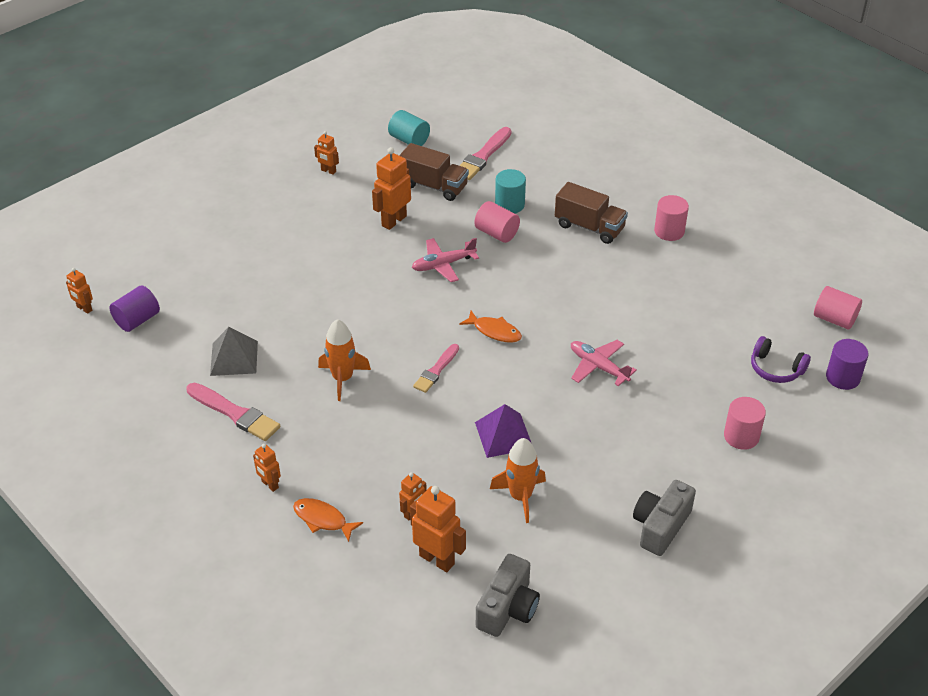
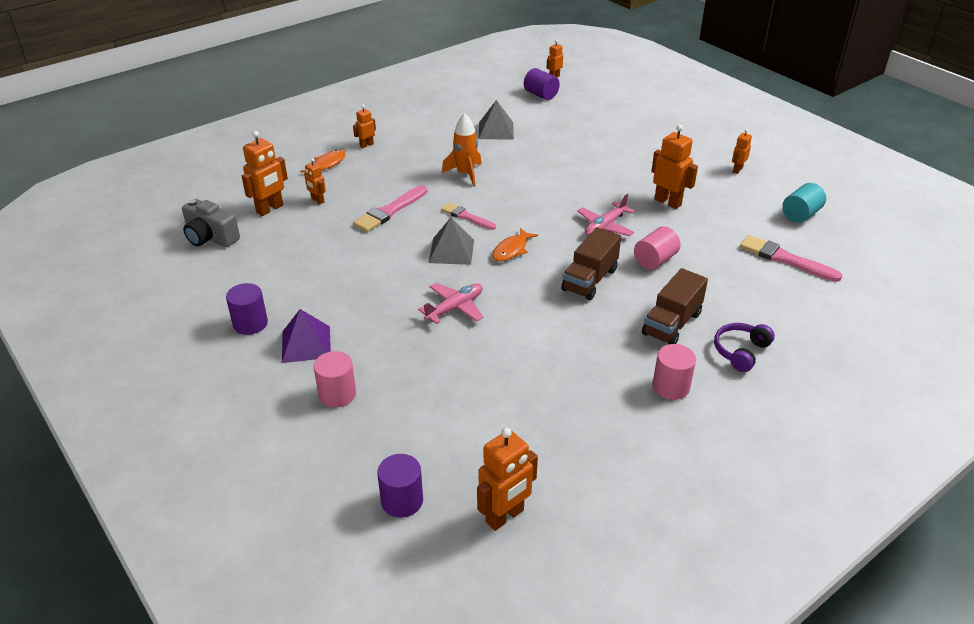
camera: 95 degrees right, 5 degrees down
(235, 413) = (438, 132): pink brush -> pink brush (390, 211)
(433, 186) = (726, 226): brown truck -> brown truck (590, 280)
(443, 265) = (605, 226): pink plane -> pink plane turned 120 degrees counterclockwise
(503, 377) = (451, 251): none -> grey pyramid
(503, 435) = (383, 247): purple pyramid -> purple pyramid (306, 344)
(509, 205) = (703, 271): turquoise cylinder -> none
(520, 497) = (313, 251): orange rocket -> none
(660, 526) = (250, 324): grey camera -> purple cylinder
(776, 368) = (428, 441): purple headphones -> purple headphones (740, 351)
(834, 319) = (505, 516): pink cylinder -> orange robot

